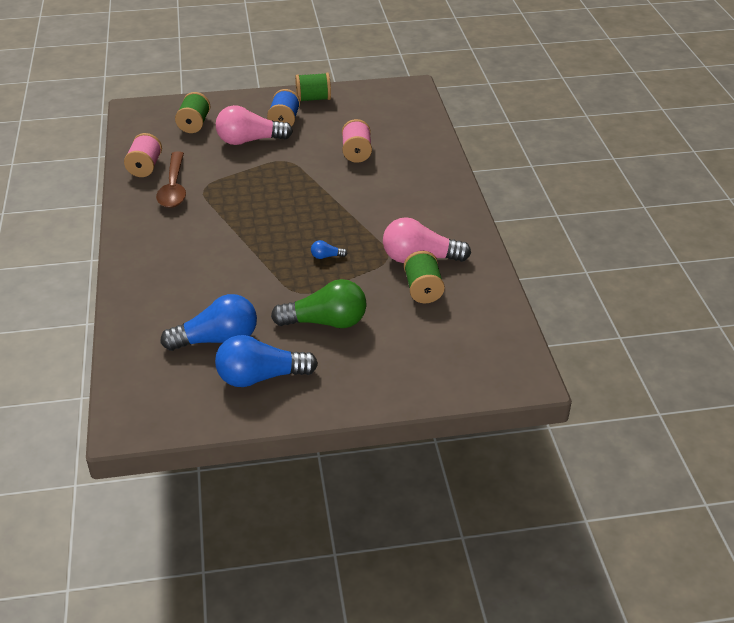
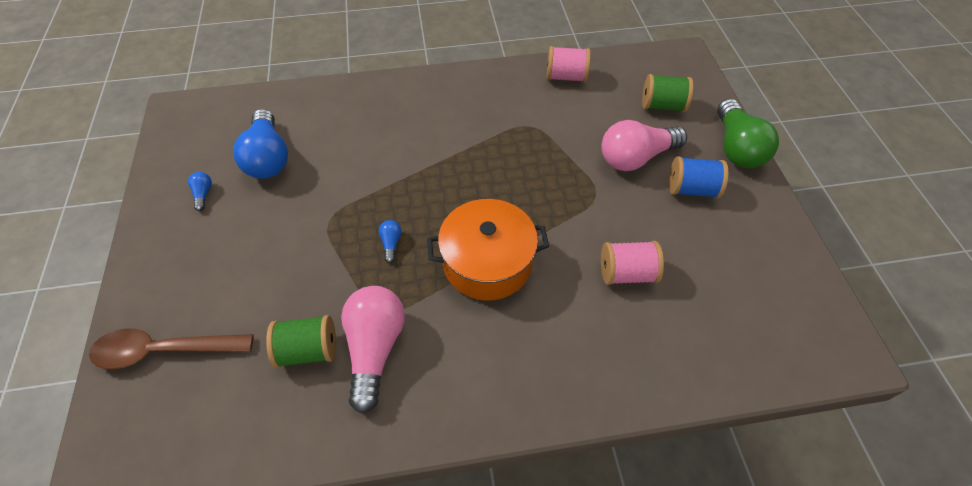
camera: 90 degrees right, 15 degrees up
(174, 187) = (529, 102): brown spoon -> brown spoon (164, 350)
(249, 141) = (636, 157): pink light bulb -> pink light bulb turned 105 degrees counterclockwise
(260, 377) = (203, 194): blue light bulb -> blue light bulb, size x0.42
(313, 99) = (762, 219): green spool -> none
(326, 322) = (272, 246): green light bulb -> green light bulb (736, 148)
(346, 210) = (487, 262): none -> orange pot

